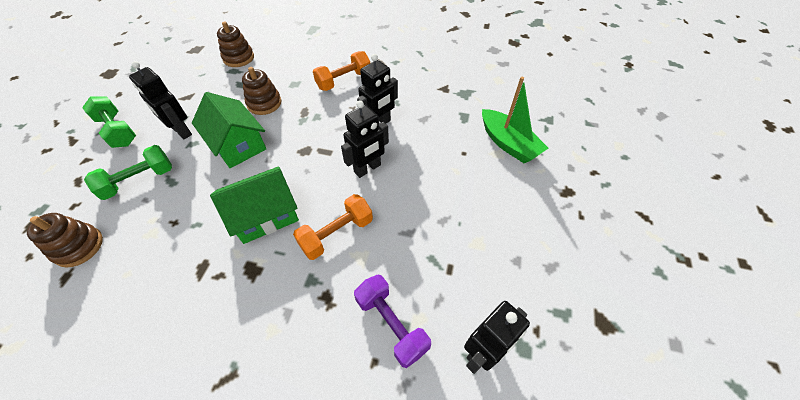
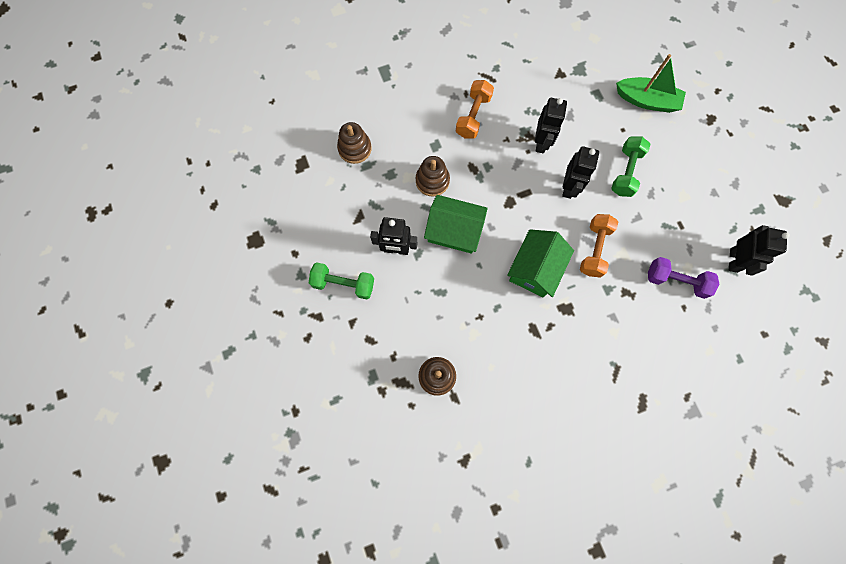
camera: 35 degrees left, 20 degrees up
(139, 180) = (416, 308): green dumbbell -> green dumbbell (625, 172)

